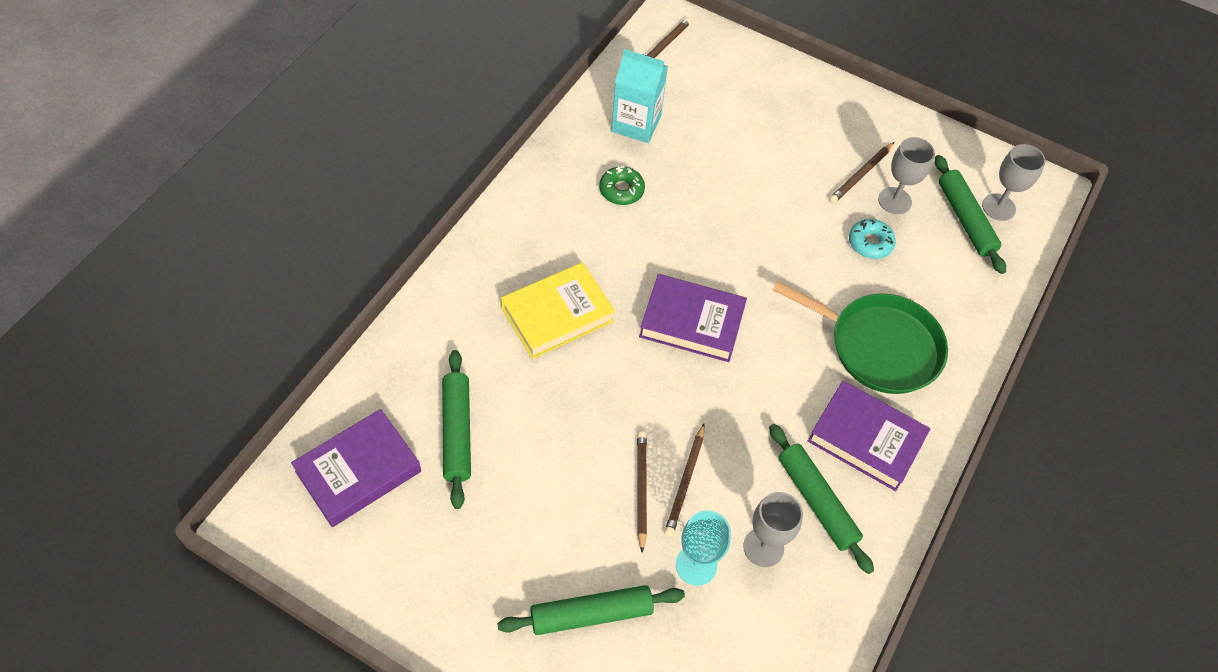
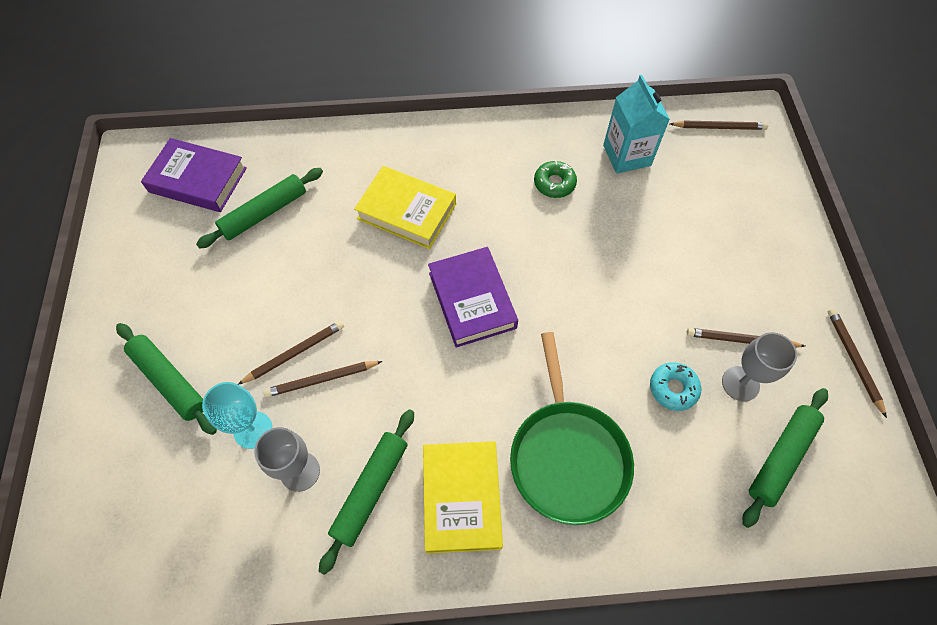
camera: 60 degrees right, 5 degrees up
(866, 439) = (461, 498): purple book -> yellow book
(922, 125) = (853, 360): none -> brown pencil
(998, 207) = (827, 482): grey goblet -> none

